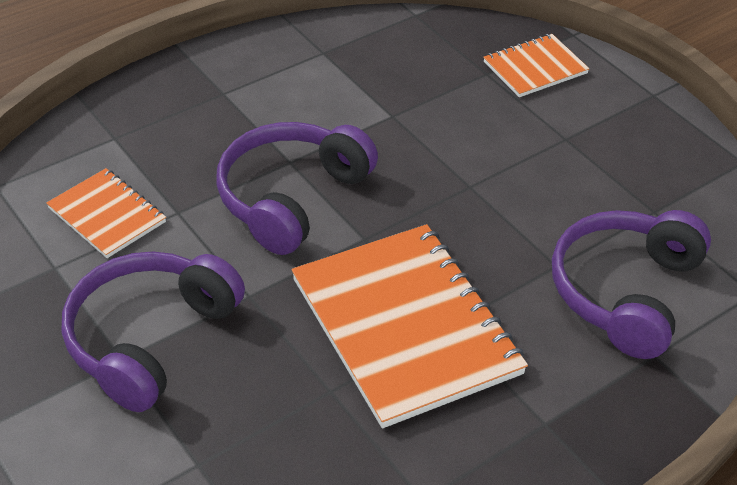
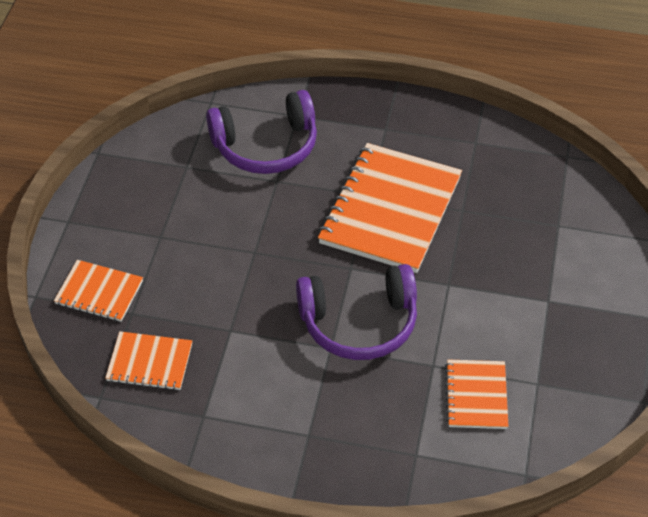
camera: 130 degrees left, 5 degrees up
(150, 339) = (524, 300): purple headphones -> none
(417, 54) = (149, 362): none -> orange notebook

